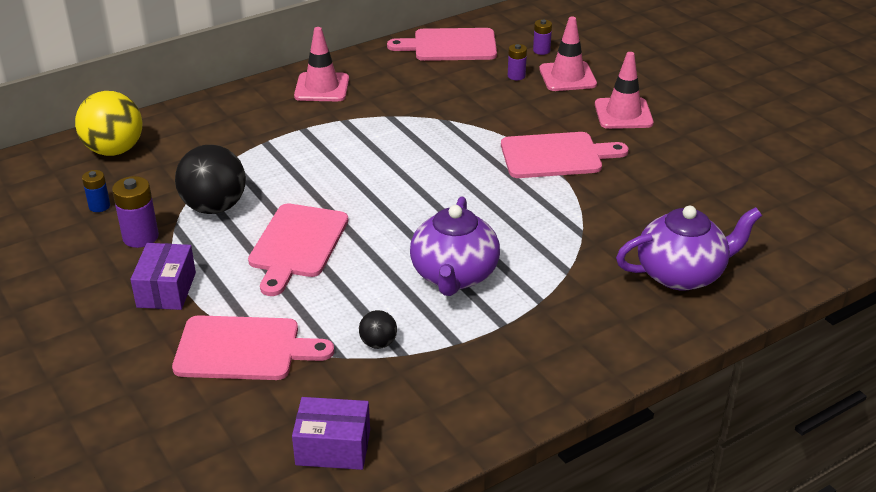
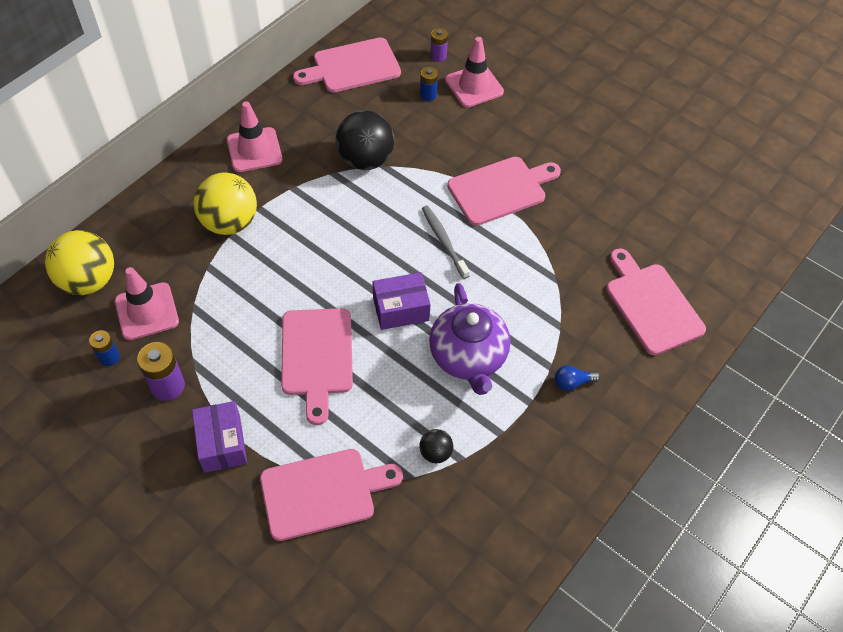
camera: 20 degrees left, 20 degrees up
(214, 207) = (220, 330): black ball -> black ball (365, 160)
(268, 133) = (230, 222): none -> yellow ball
(333, 447) = (445, 578): purple box -> purple box (401, 309)
(475, 183) = (443, 241): none -> grey toothbrush
(516, 76) = (428, 95): purple battery -> blue battery
(559, 318) = (572, 382): none -> blue light bulb
(623, 114) = (539, 123): pink traffic cone -> pink traffic cone (147, 311)
(681, 274) = (651, 305): purple teapot -> pink cutting board

